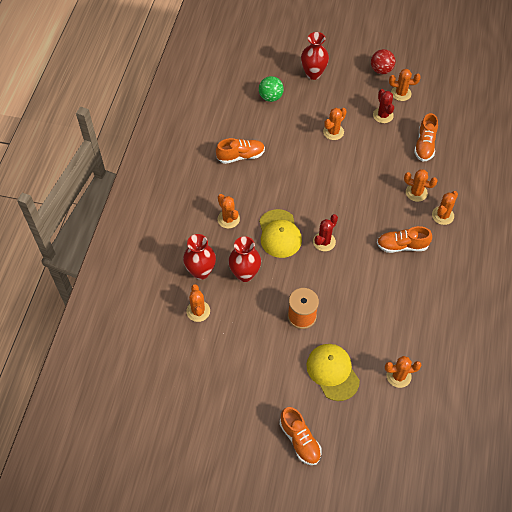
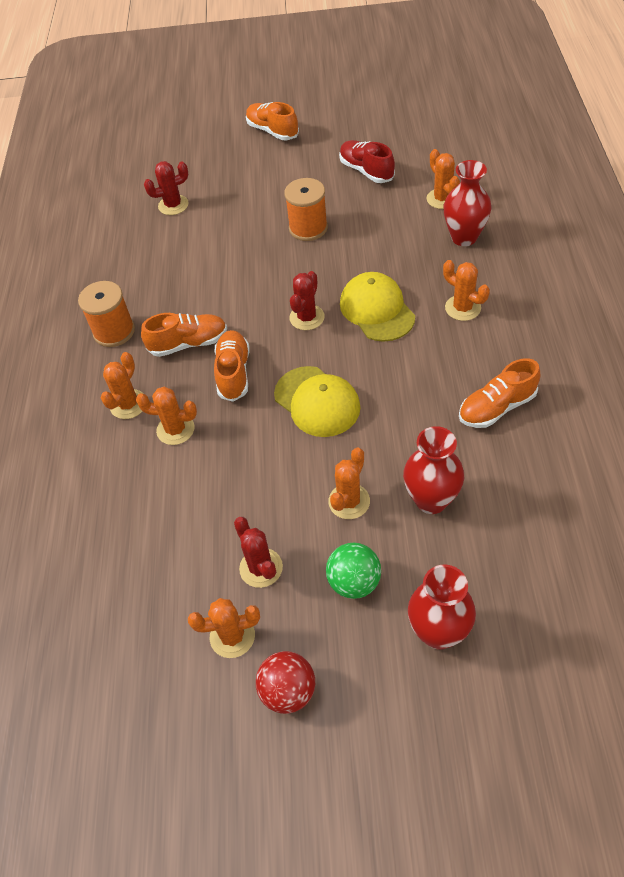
camera: 170 degrees right, 5 degrees down
(240, 360) = (366, 171): none -> red shoe
(245, 274) = (403, 250): red vase -> red vase (431, 500)
(270, 97) = (502, 543): green ball -> green ball (354, 582)
(332, 372) = (253, 189): yellow cap -> yellow cap (317, 401)
(398, 376) = (173, 205): orange cactus -> red cactus
(424, 145) = (169, 524): orange shoe -> orange shoe (234, 373)
(450, 270) = (114, 331): none -> orange spool

